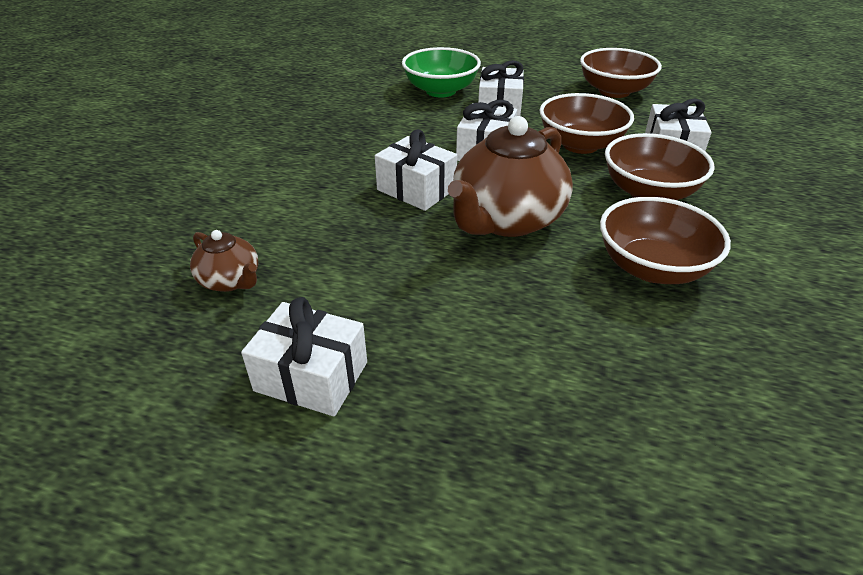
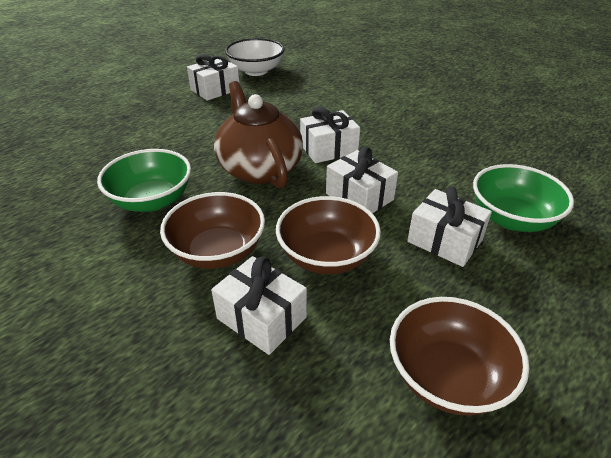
camera: 120 degrees right, 0 degrees up
(181, 360) = (256, 71): none -> white bowl
(230, 281) = (295, 84): brown teapot -> none
(652, 268) = (152, 200): brown bowl -> green bowl

